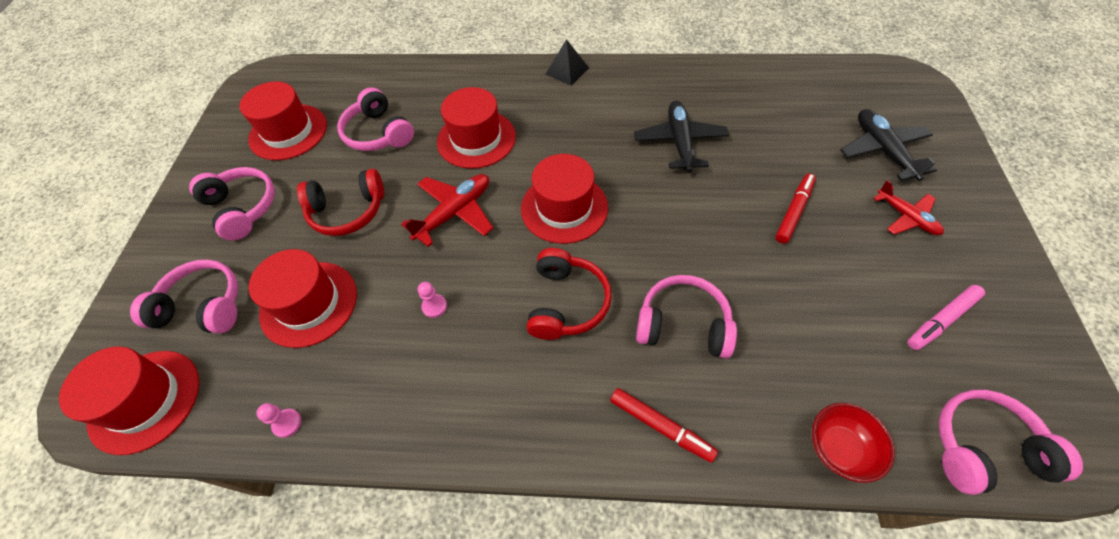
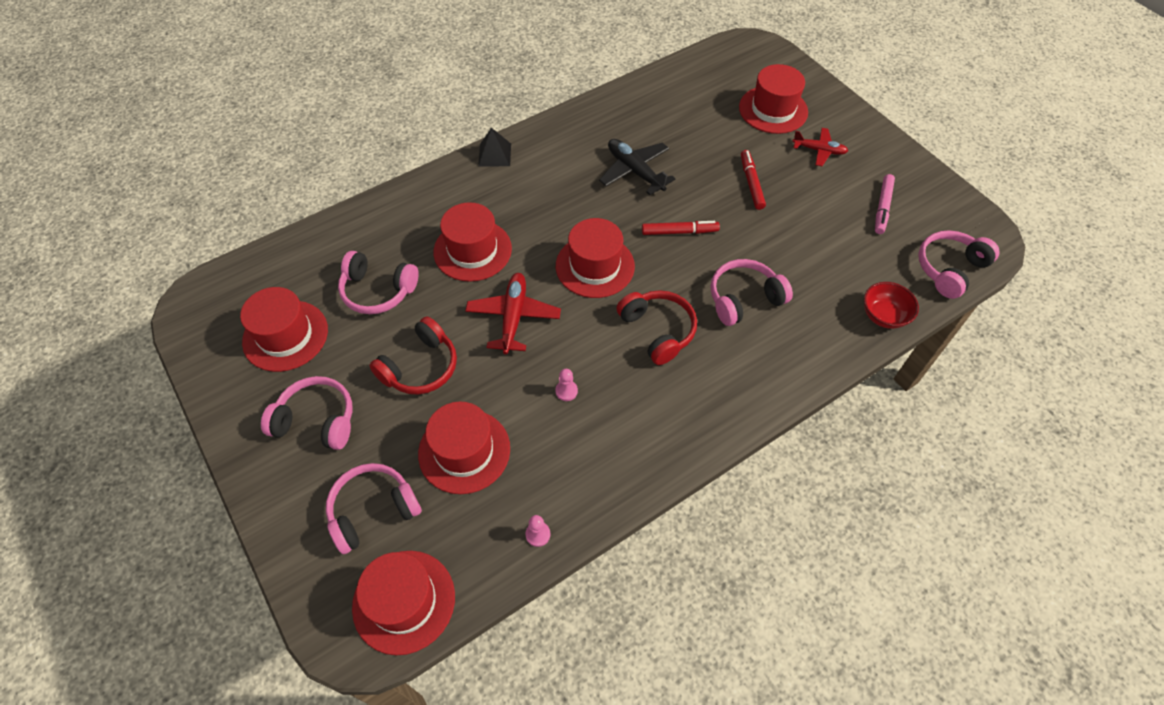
camera: 40 degrees left, 0 degrees up
(661, 426) = (782, 368): red marker -> red marker (679, 232)
(882, 151) = (773, 110): black plane -> red hat

